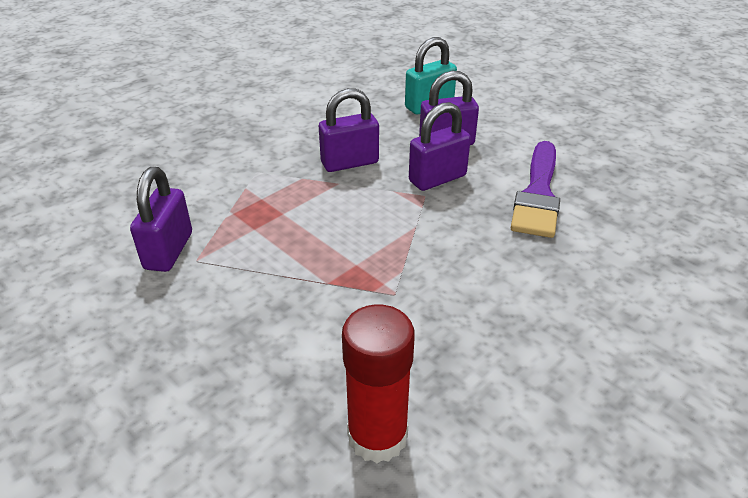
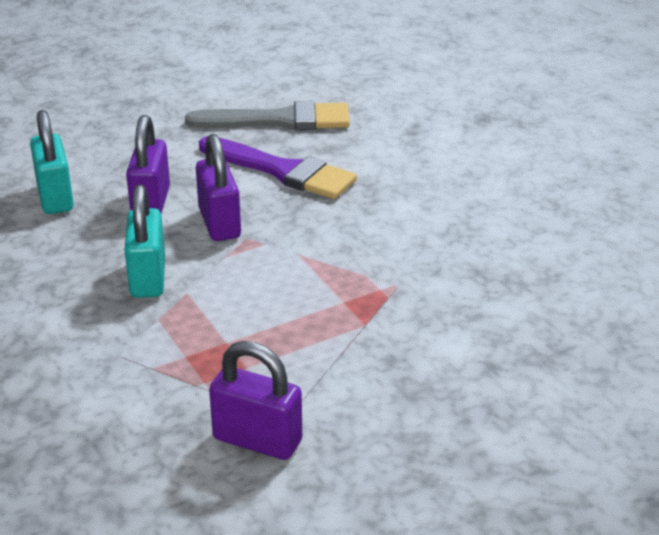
camera: 75 degrees left, 5 degrees down
(349, 163) = (148, 278): purple padlock -> turquoise padlock
(377, 436) = (564, 323): red glue stick -> none
(621, 176) = (279, 120): none -> grey brush

